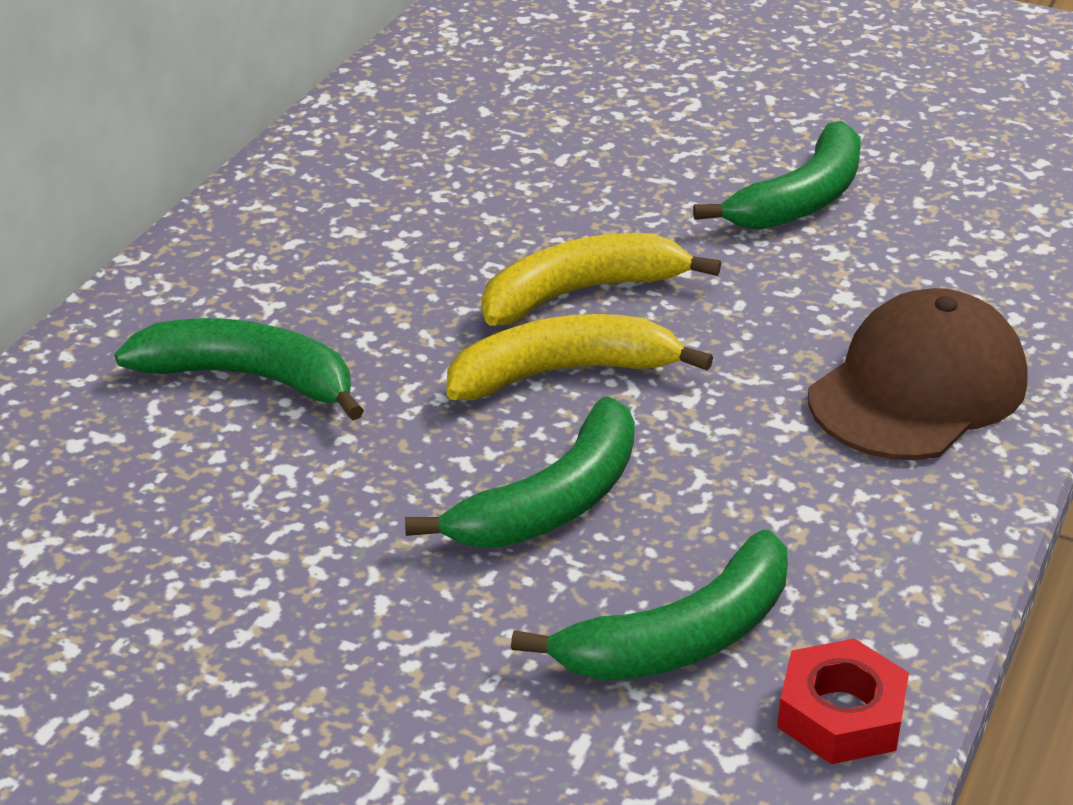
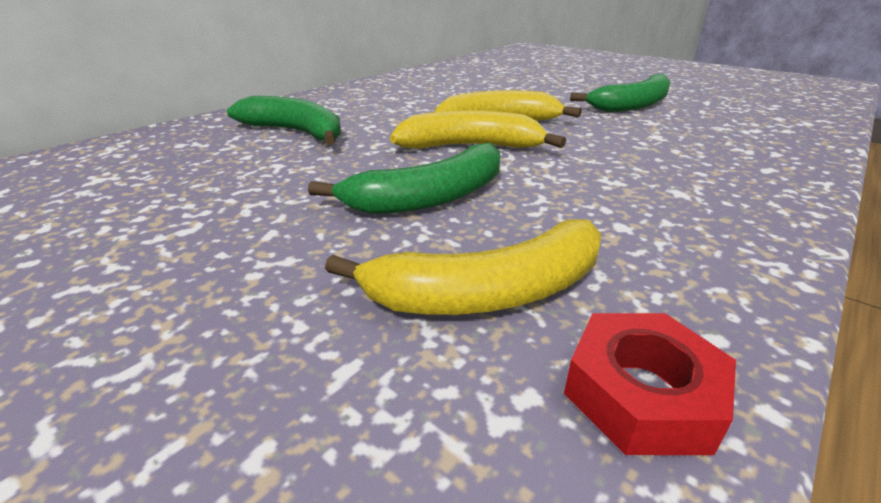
camera: 15 degrees right, 5 degrees down
(682, 637) = (490, 292): green banana -> yellow banana
(918, 389) = (710, 175): brown cap -> none

